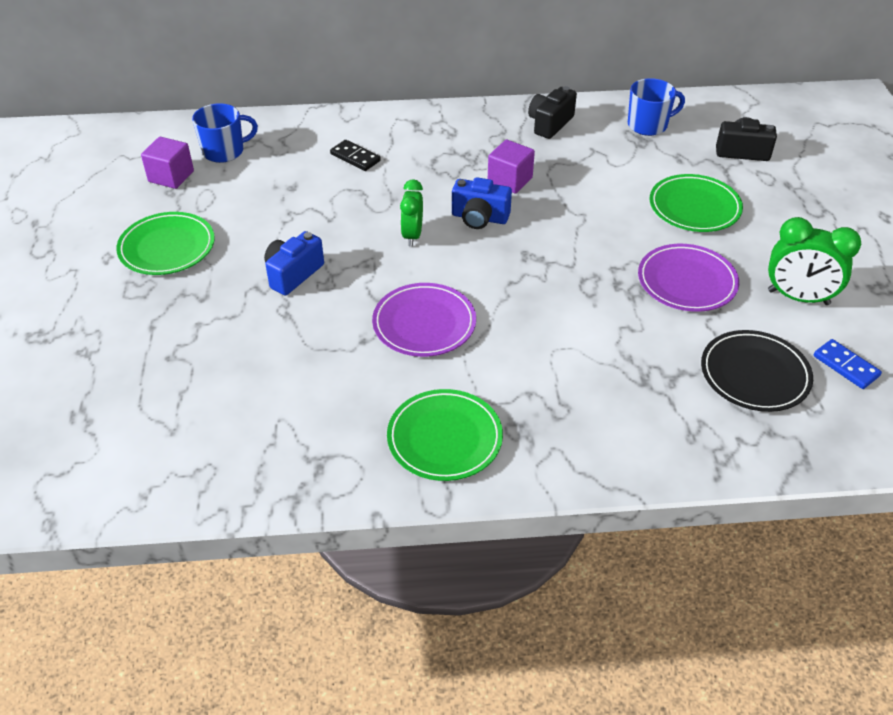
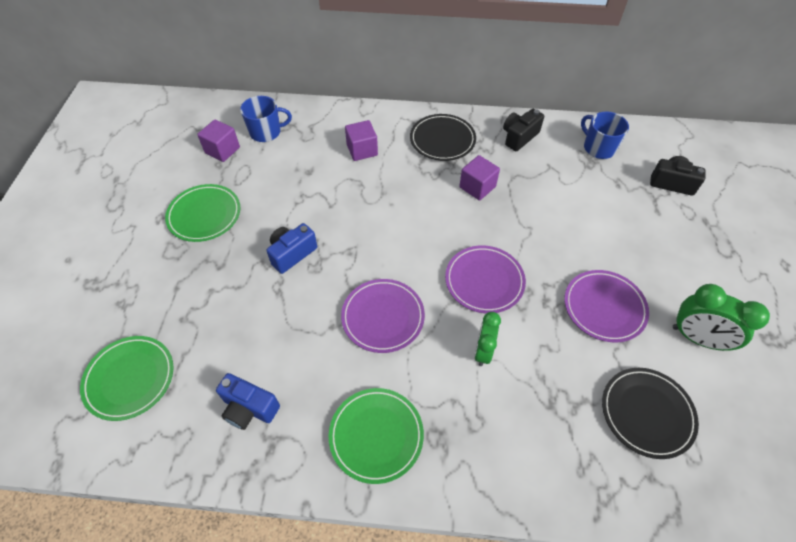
camera: 10 degrees right, 10 degrees up
(355, 157) = (362, 150): black domino -> purple cube
(412, 235) = (391, 230): green clock -> green clock (483, 351)
(455, 136) = (442, 140): none -> black plate
(479, 218) = (446, 220): blue camera -> blue camera (249, 408)
(539, 273) = (484, 281): none -> purple plate
(648, 125) = (598, 148): blue mug -> blue mug turned 120 degrees counterclockwise
(694, 207) = (623, 233): green plate -> green plate (130, 379)
(846, 366) = (728, 417): blue domino -> none

